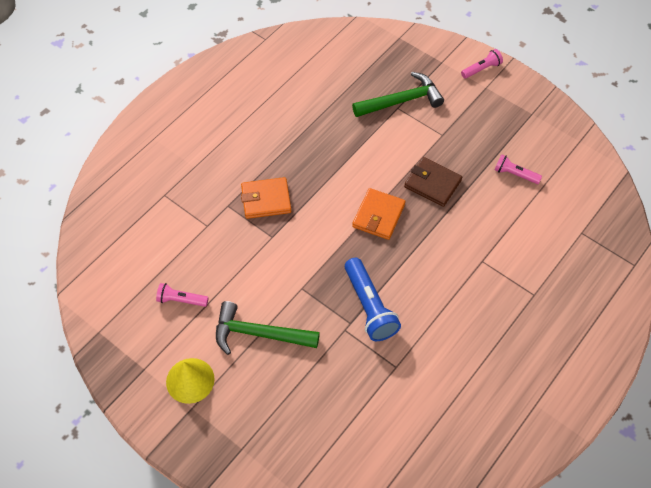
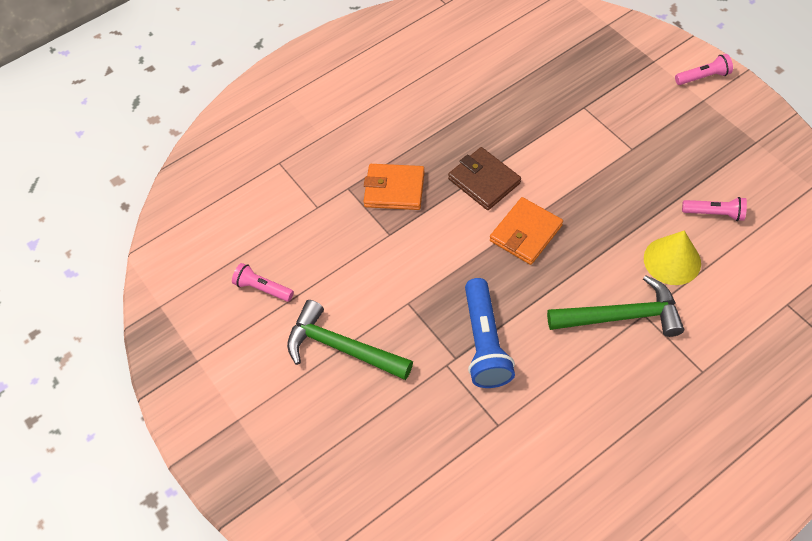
camera: 20 degrees right, 0 degrees up
(190, 380) = (245, 386): yellow cone -> yellow cone (672, 260)
(402, 101) = (591, 99): green hammer -> green hammer (621, 316)
(432, 183) = (604, 206): brown wallet -> brown wallet (484, 181)
(514, 174) = (714, 213): pink flashlight -> pink flashlight turned 150 degrees clockwise

